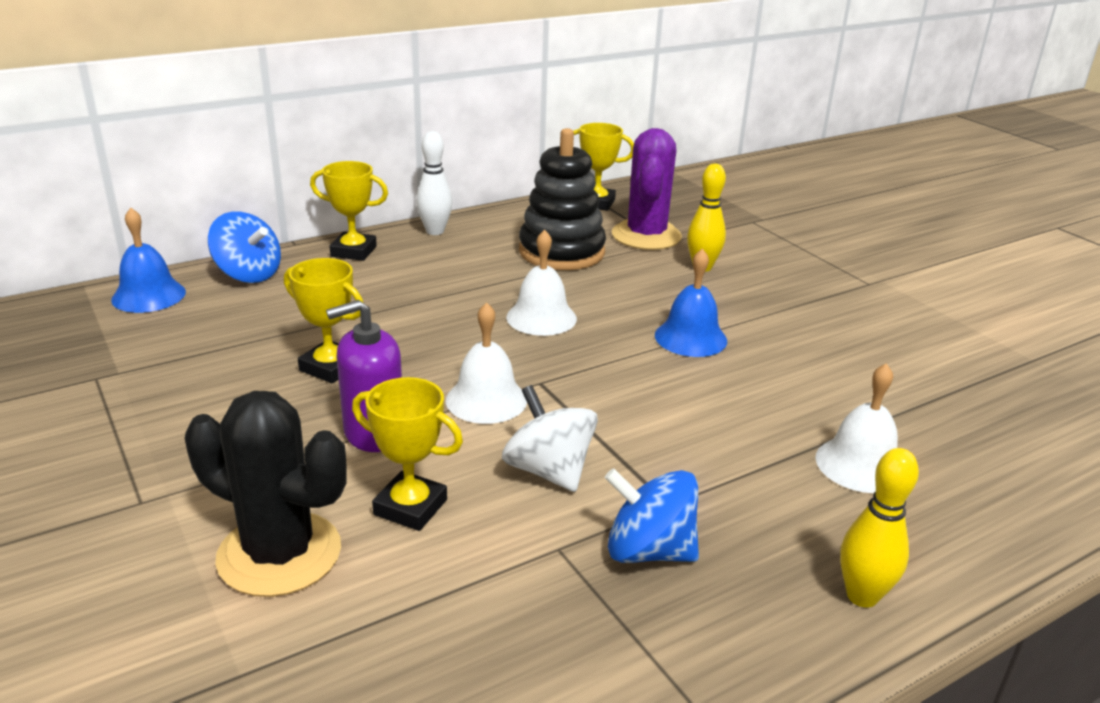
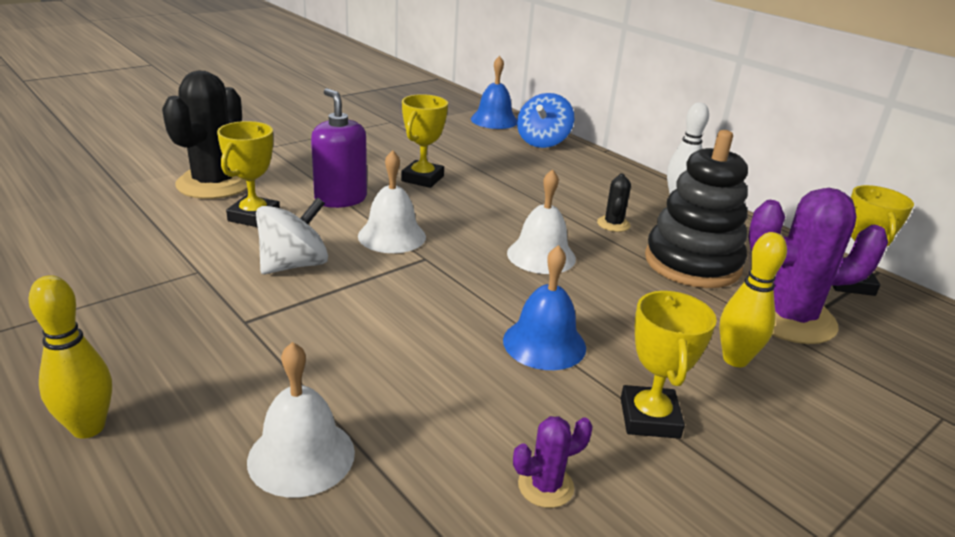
camera: 80 degrees right, 0 degrees up
(353, 251) = (608, 171): yellow trophy -> yellow trophy (649, 418)
(482, 272) = (613, 224): none -> black cactus
(648, 551) = (185, 310): blue spinning top -> none
(856, 361) = (545, 486): none -> purple cactus

